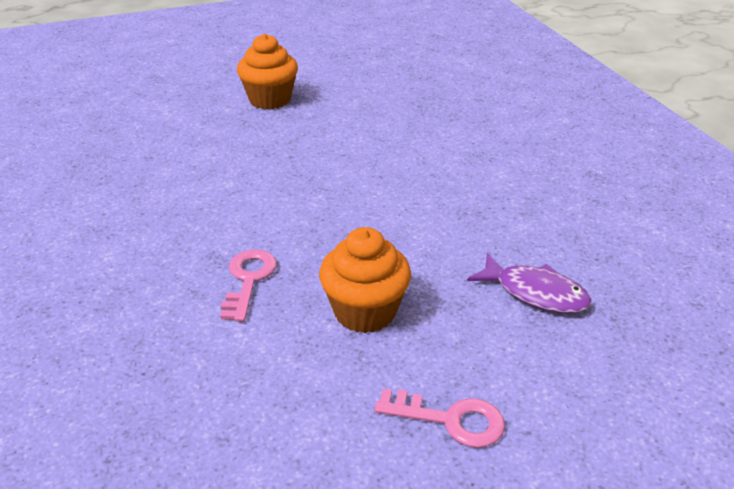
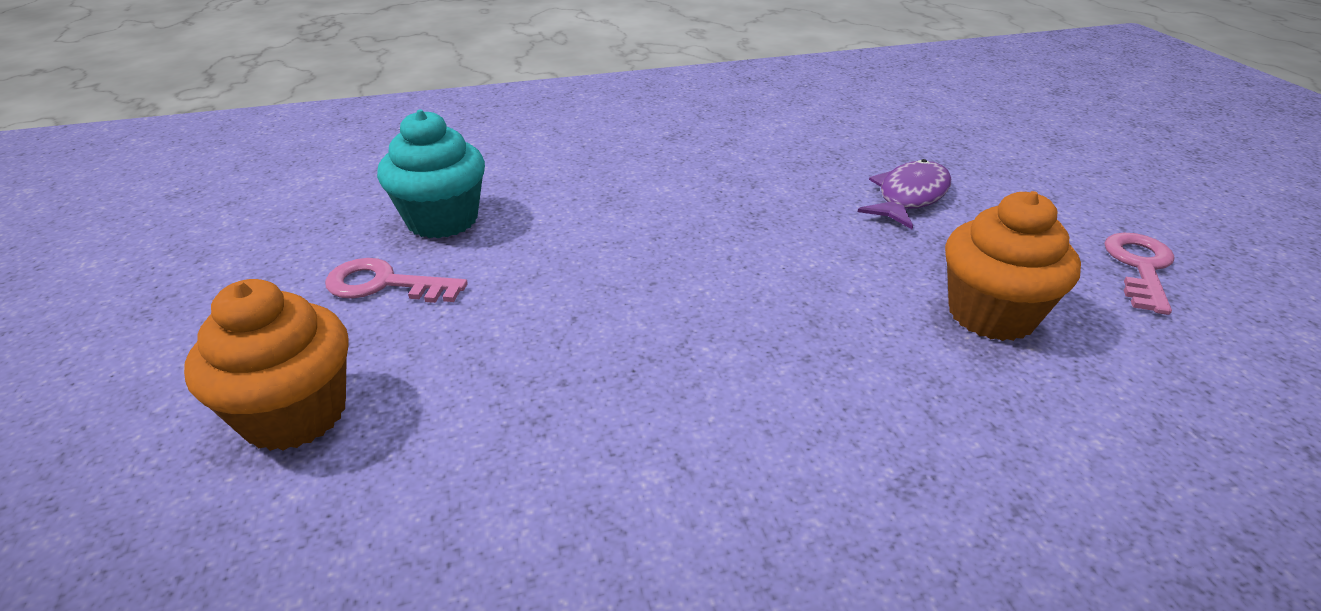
camera: 85 degrees left, 0 degrees up
(248, 280) = (963, 434): pink key -> pink key (385, 284)
(431, 105) = (442, 220): none -> turquoise cupcake

